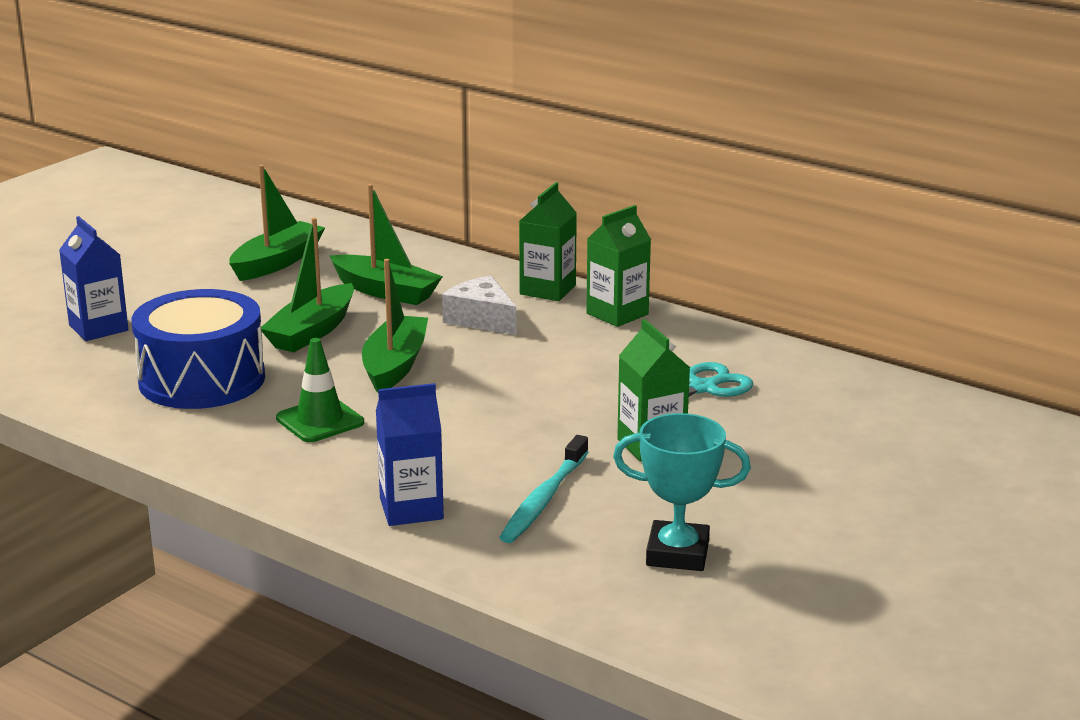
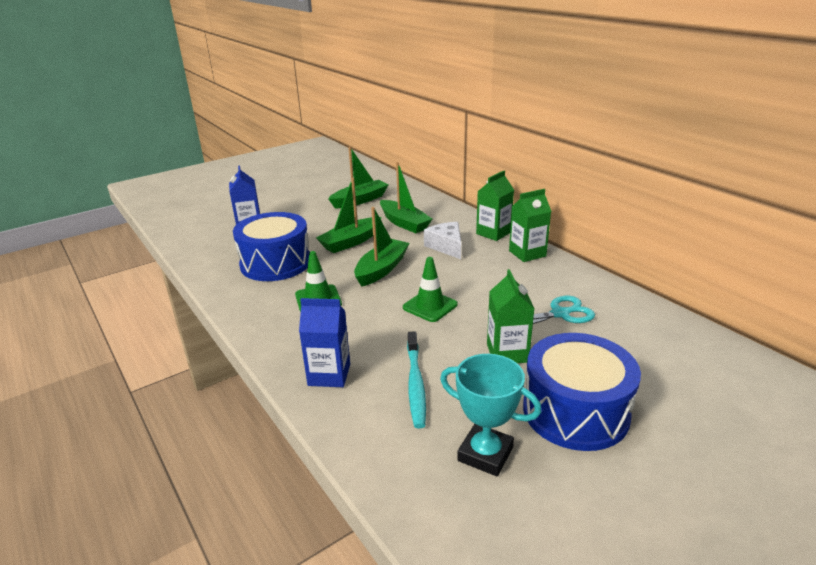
camera: 20 degrees right, 5 degrees up
(506, 405) = (430, 306): none -> green traffic cone
(543, 499) = (415, 384): turquoise toothbrush -> turquoise toothbrush turned 45 degrees counterclockwise
(769, 494) = (575, 411): none -> blue drum

